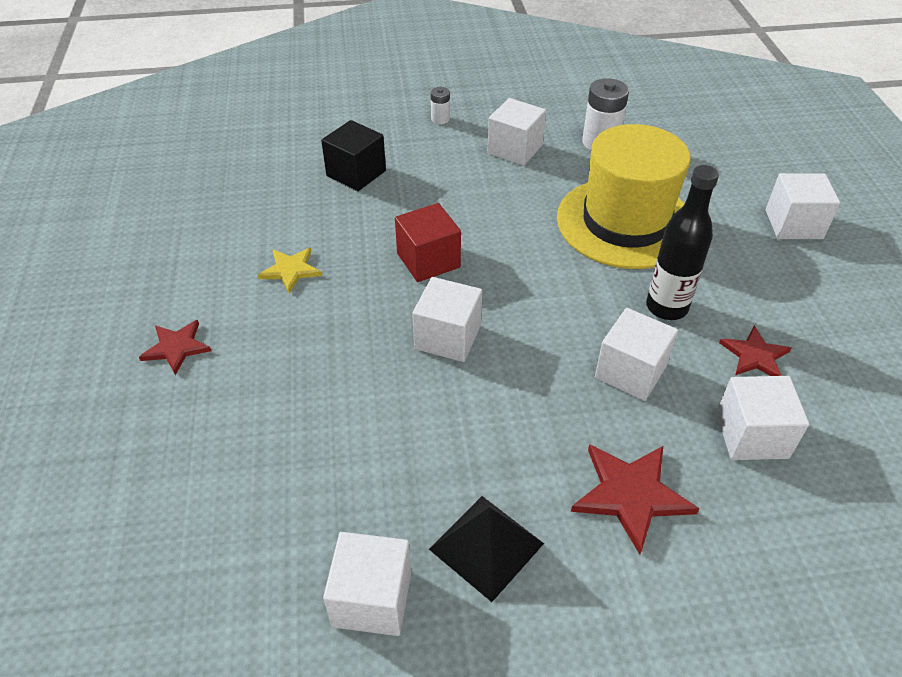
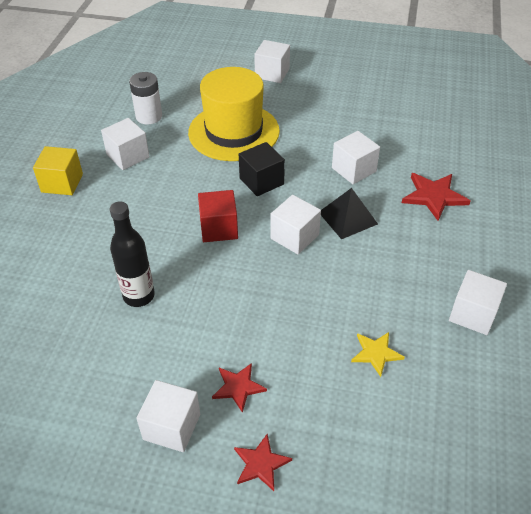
camera: 70 degrees left, 0 degrees up
(291, 270) = (188, 304): yellow star -> yellow star (376, 353)
(356, 173) = (96, 245): black cube -> black cube (261, 181)
(440, 119) = (62, 183): white battery -> yellow cube
(486, 546) = (451, 259): black pyramid -> black pyramid (347, 218)
(666, 307) = (312, 140): black bottle -> black bottle (139, 296)
(751, 435) = (410, 143): white cube -> white cube (172, 427)
(755, 355) = (360, 123): red star -> red star (261, 463)

